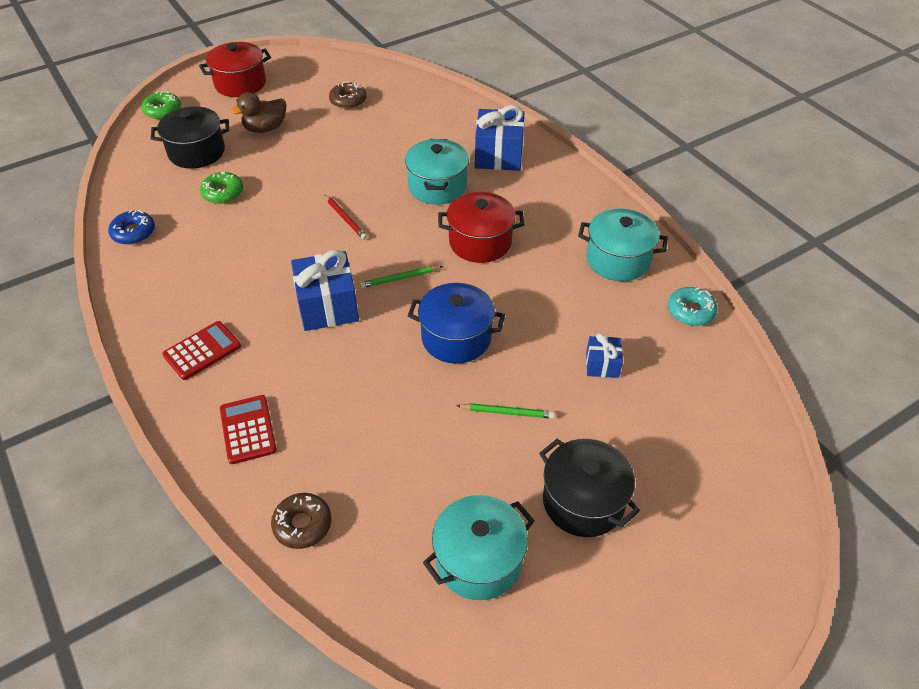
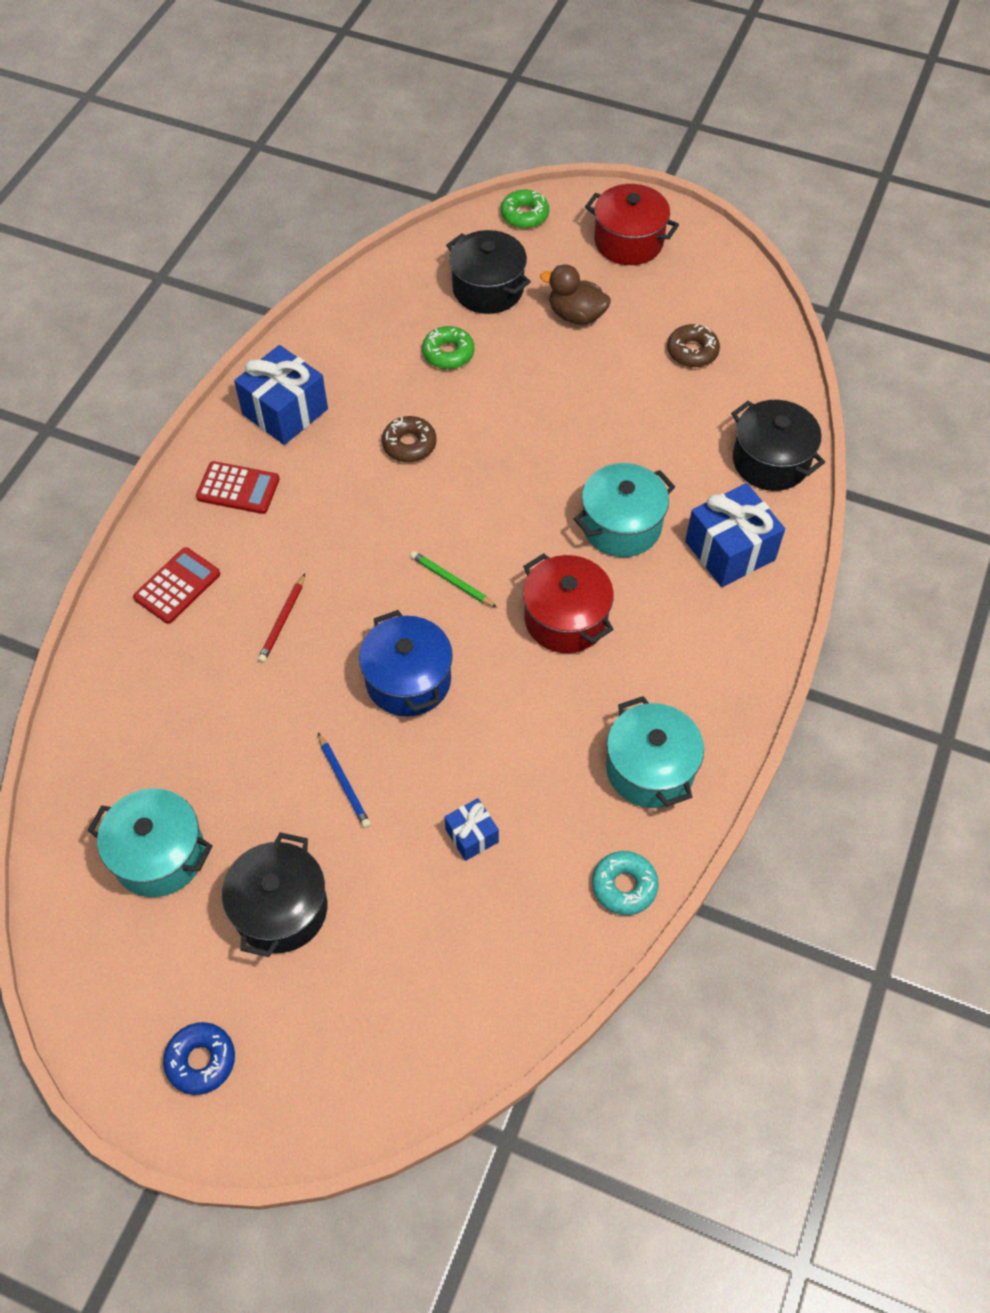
camera: 55 degrees right, 10 degrees up
(133, 233) = (337, 329): blue donut -> blue donut (201, 1060)
(302, 524) = (109, 695): brown donut -> brown donut (409, 444)
(328, 306) = (366, 546): blue gift -> blue gift (285, 412)
(345, 219) = (499, 478): red pencil -> red pencil (282, 621)
(455, 112) = (770, 461): none -> black pot
(507, 412) = (344, 782): green pencil -> blue pencil

